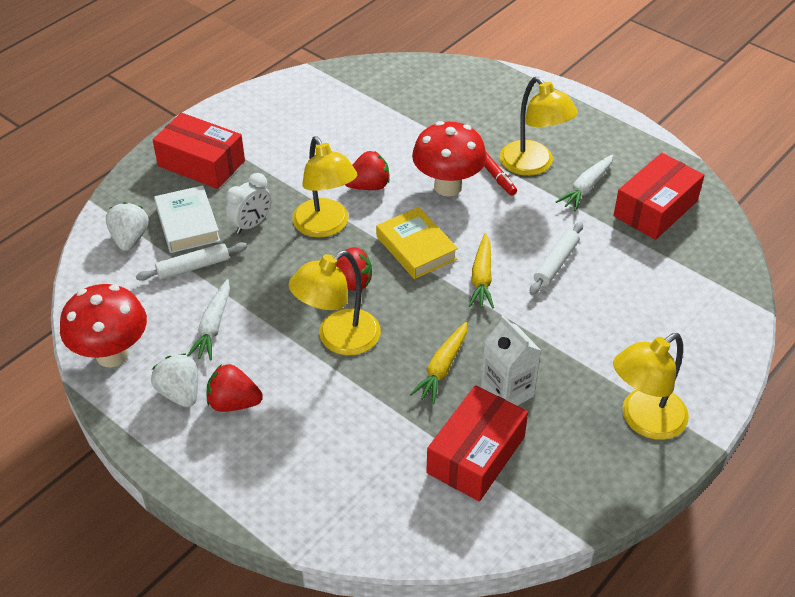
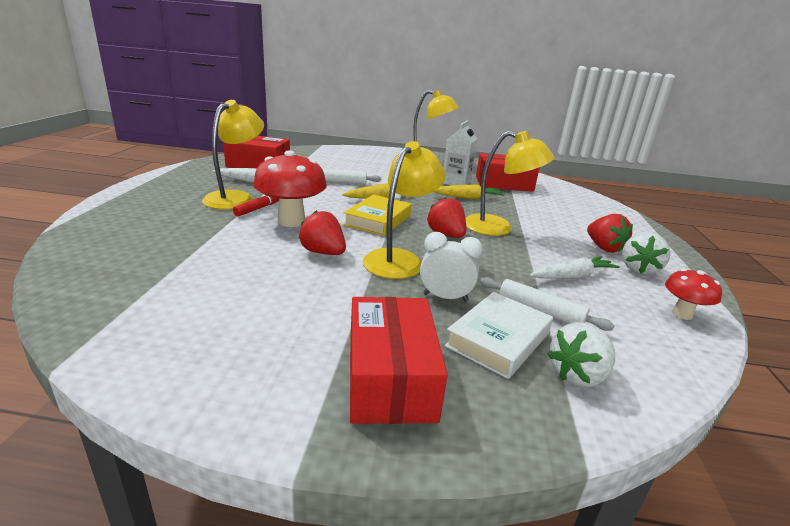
camera: 125 degrees left, 20 degrees down
(112, 354) = (682, 314): red mushroom -> red mushroom, size x0.55

